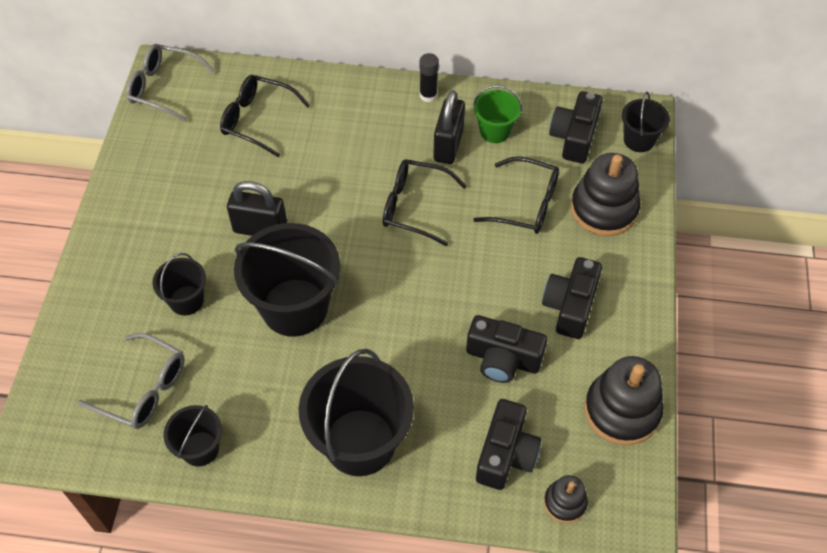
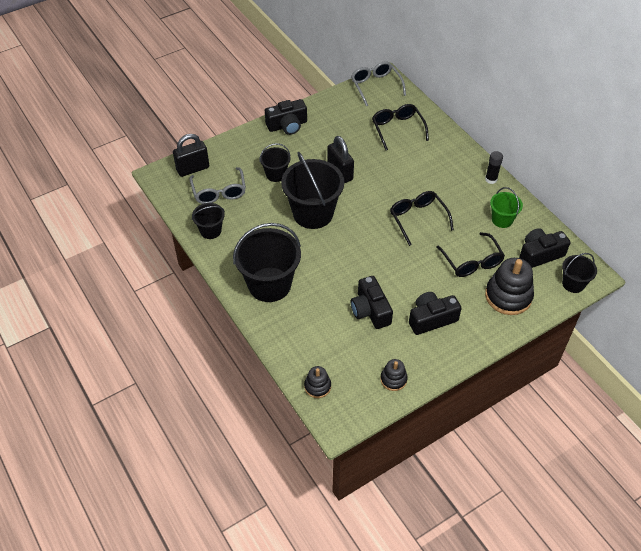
camera: 50 degrees right, 5 degrees down
(448, 145) = (470, 207): black padlock -> black padlock (193, 169)
(506, 454) = (319, 345): black camera -> black camera (287, 125)
(622, 410) = (393, 379): black stacking toy -> black stacking toy, size x0.53

